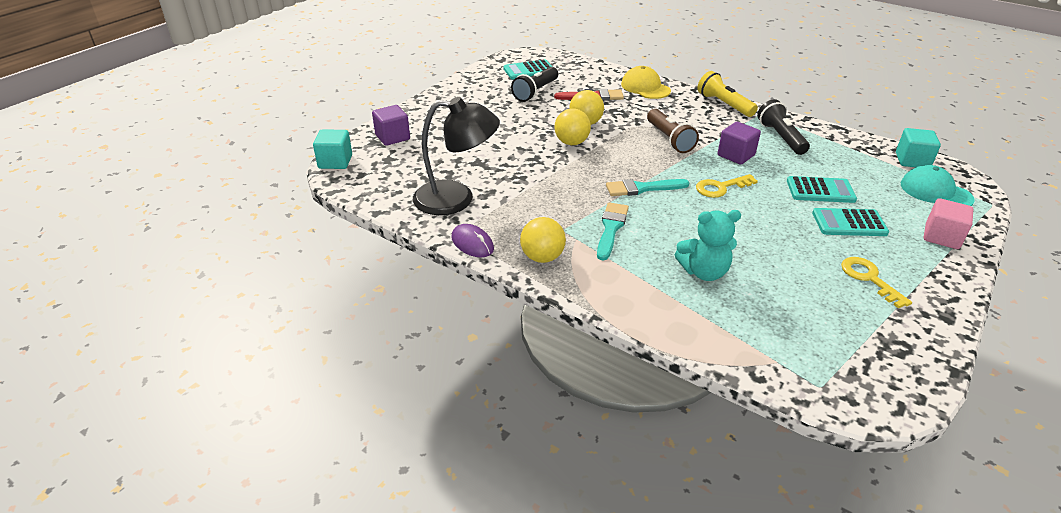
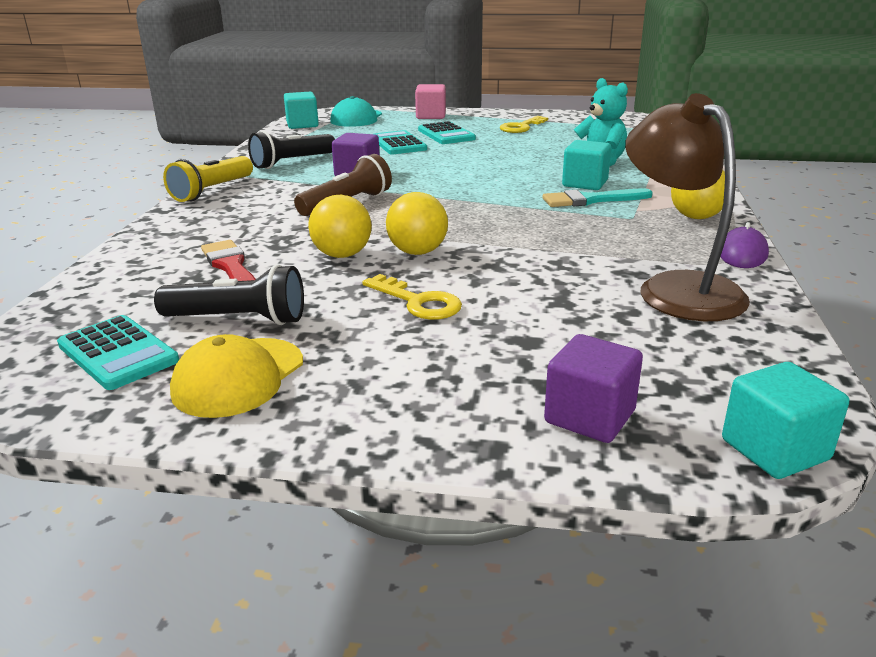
camera: 115 degrees left, 10 degrees down
(456, 199) = (677, 288): black lamp -> brown lamp
(642, 188) = (489, 199): turquoise brush -> none
(645, 87) = (170, 239): yellow cap -> yellow cap (238, 377)
(651, 241) = (585, 183): none -> turquoise cube
(721, 187) = (440, 172): yellow key -> yellow key (418, 302)

